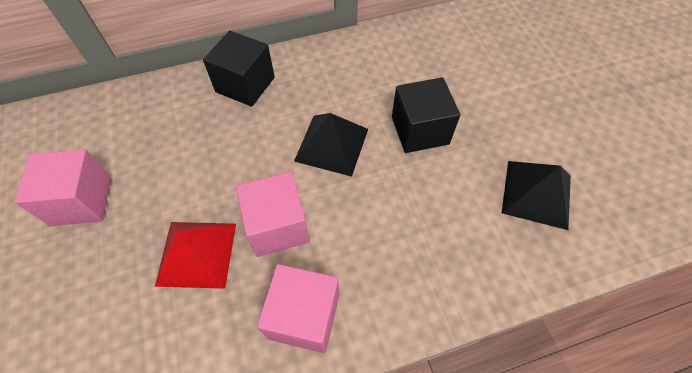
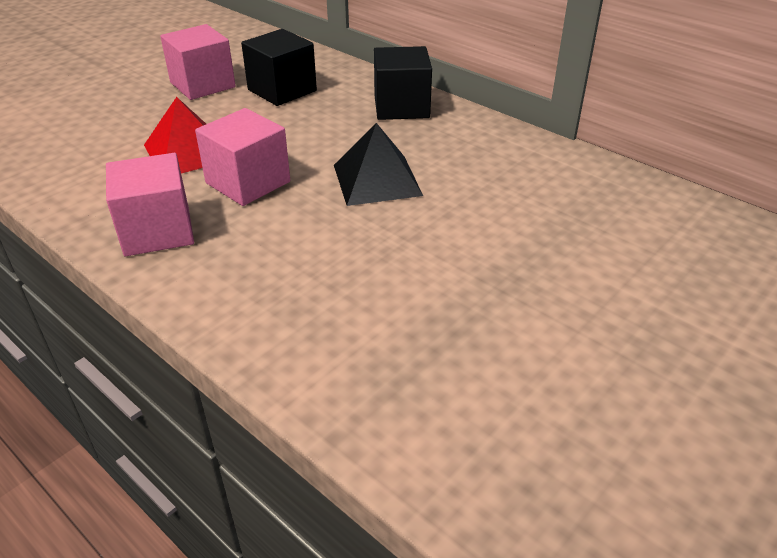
camera: 60 degrees right, 20 degrees down
(420, 130) = (460, 232): black cube -> black cube (282, 90)
(536, 193) = (456, 364): black pyramid -> none

